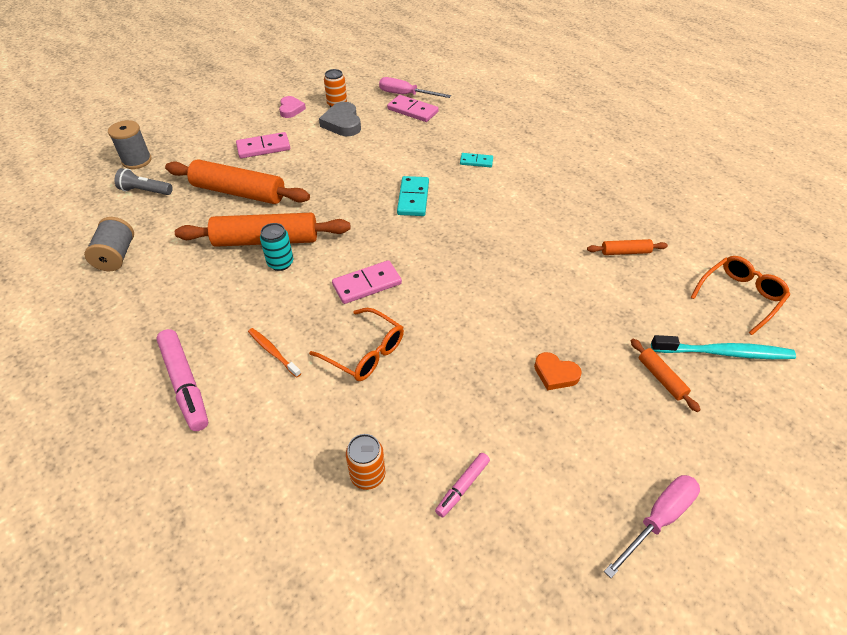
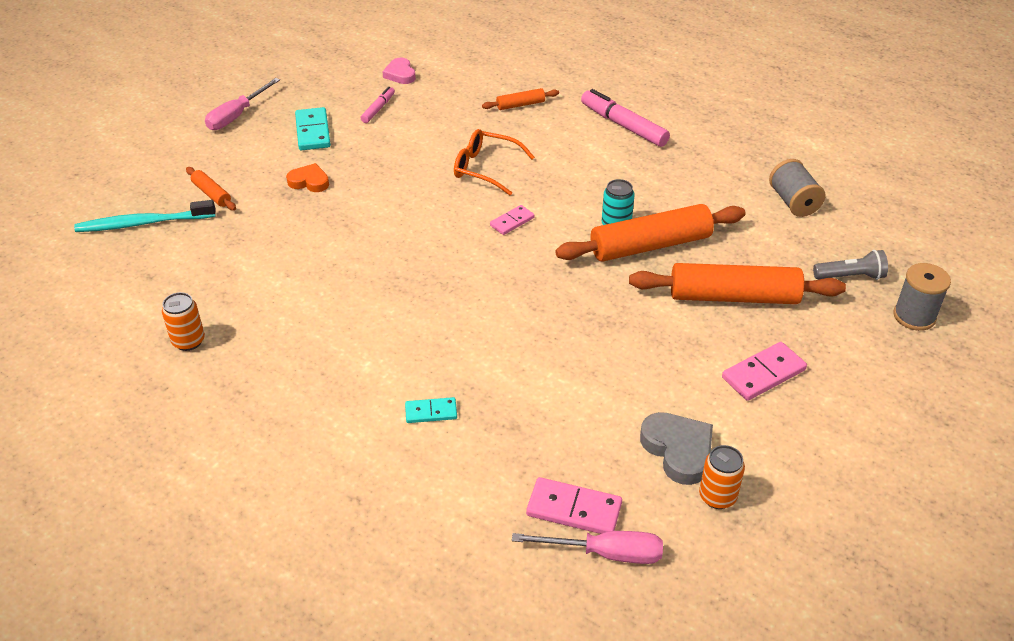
camera: 165 degrees right, 5 degrees down
(273, 352) = (567, 156): orange toothbrush -> none
(291, 109) = (787, 465): pink heart -> pink heart (400, 74)
(367, 284) = (512, 222): pink domino -> pink domino, size x0.62
(368, 475) = (448, 104): orange can -> orange can (188, 341)
(413, 198) = (502, 331): turquoise domino -> turquoise domino (312, 131)
(625, 252) = (221, 307): orange rolling pin -> orange rolling pin (520, 105)
(740, 296) = (100, 279): orange glasses -> none

